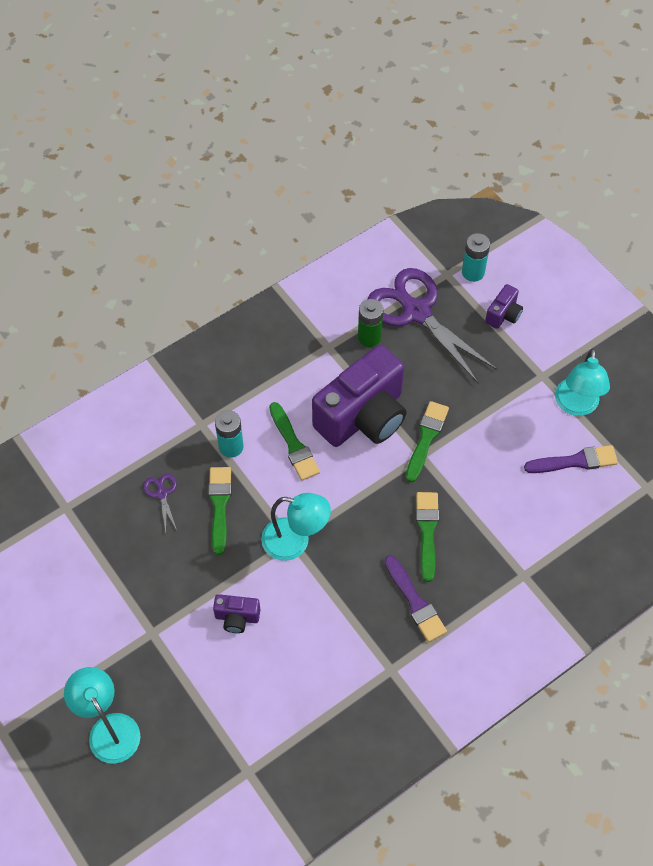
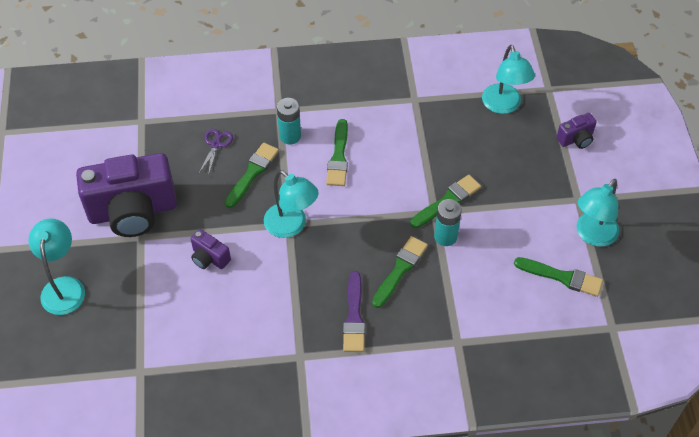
camera: 30 degrees right, 5 degrees down
(363, 416) = (407, 162): purple camera -> purple camera (133, 211)
(369, 337) = (452, 107): green battery -> none
(416, 312) = (504, 106): purple scissors -> turquoise lamp
(473, 272) = (571, 97): turquoise battery -> turquoise battery (445, 236)
(575, 461) = (562, 277): purple brush -> green brush

